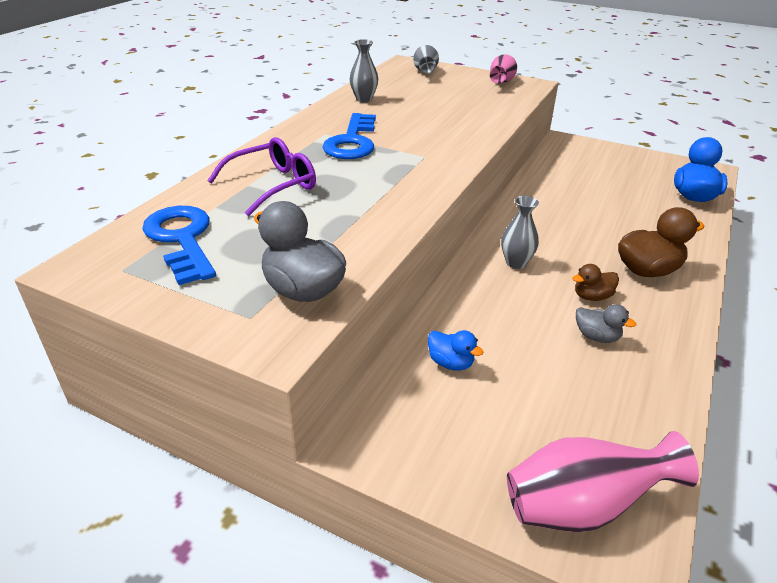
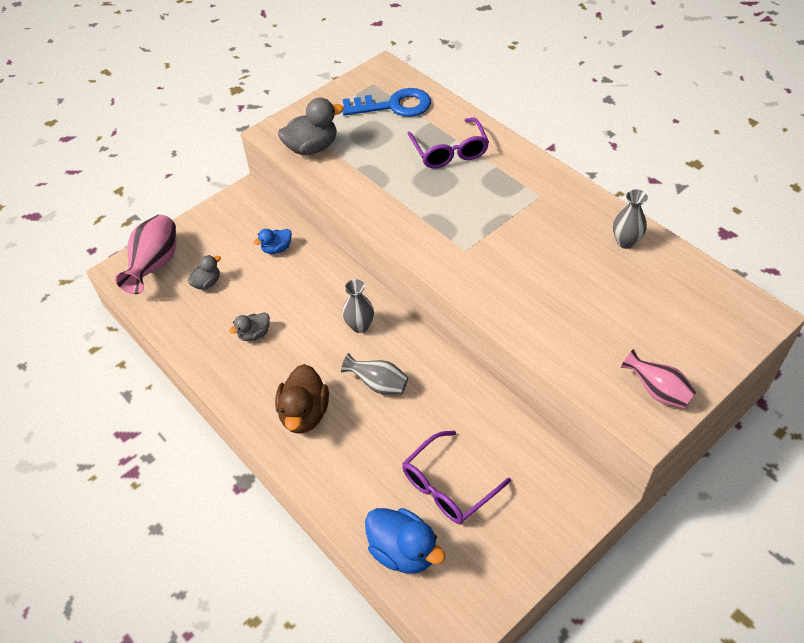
camera: 115 degrees right, 15 degrees up
(352, 142) = (514, 209): blue key -> none
(425, 72) = (713, 323): grey vase -> grey vase (378, 384)
(562, 417) = (207, 283): none -> grey duck
(592, 297) = (294, 355): brown duck -> none
(623, 188) = (448, 486): none -> purple glasses

